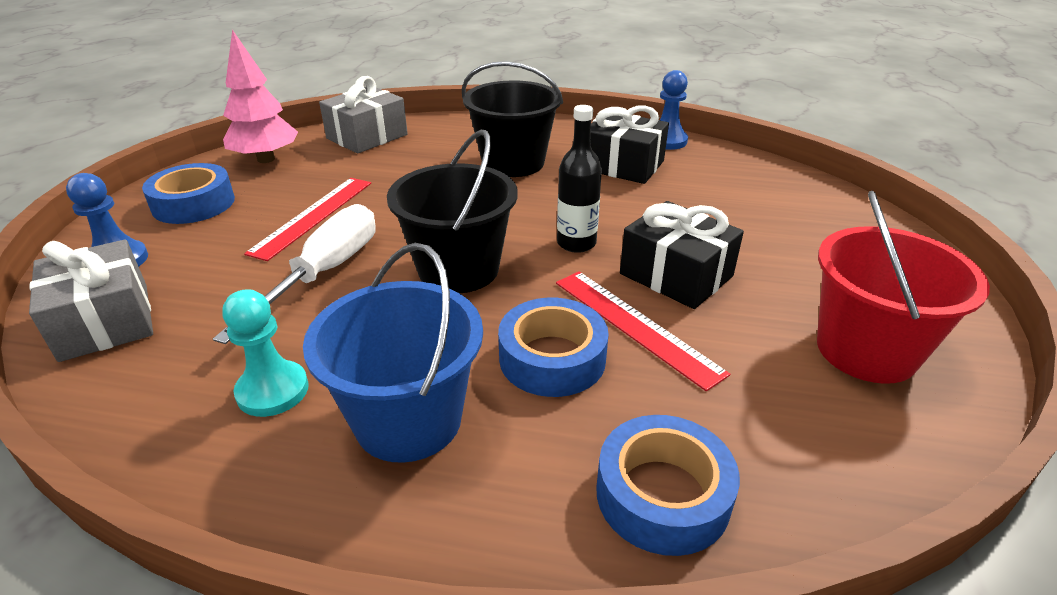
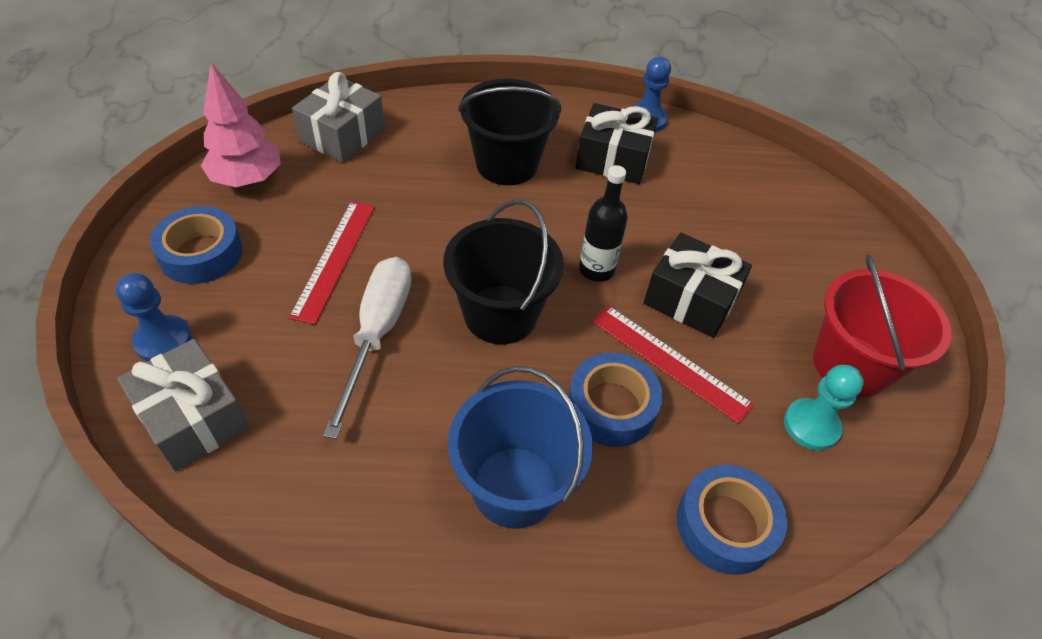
camera: 15 degrees left, 15 degrees up
(273, 391) = (389, 474): turquoise pawn -> turquoise pawn (811, 425)

